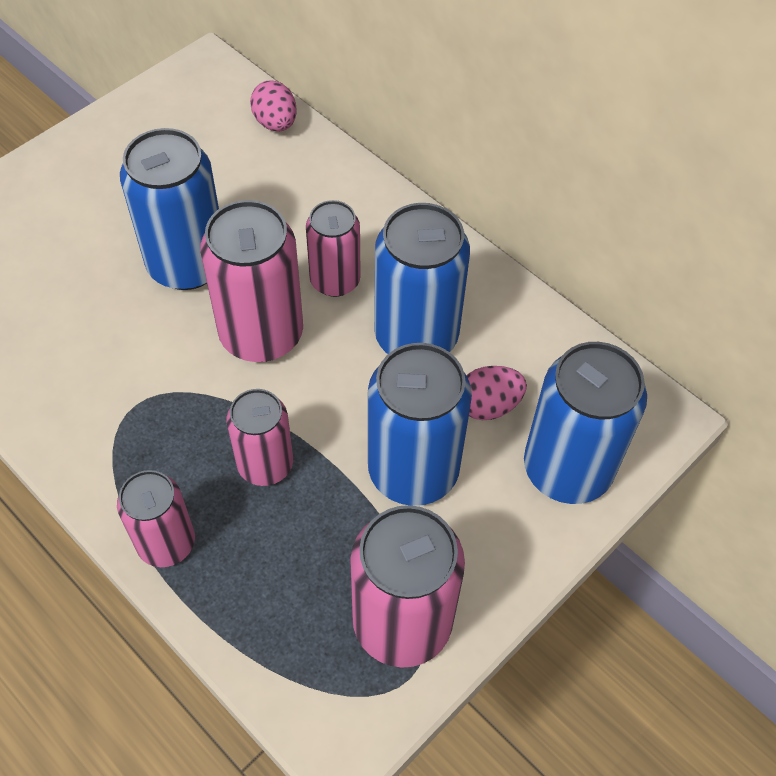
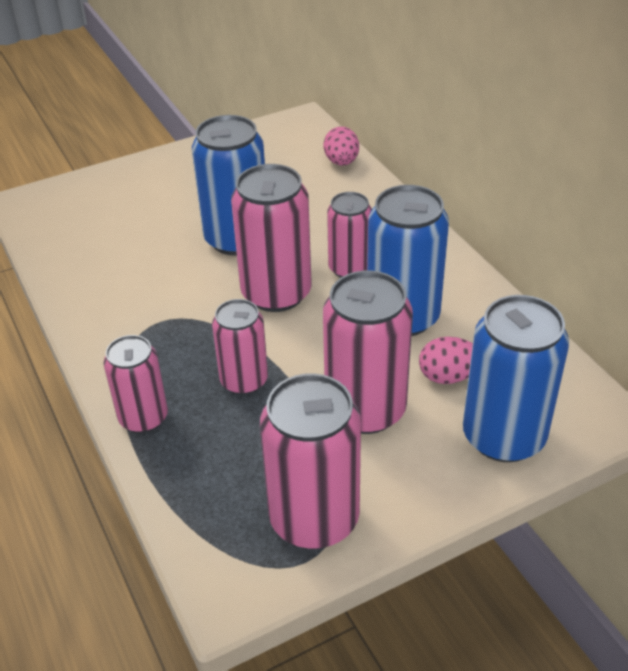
camera: 20 degrees right, 15 degrees down
(413, 470) = (365, 409): blue can -> pink can

